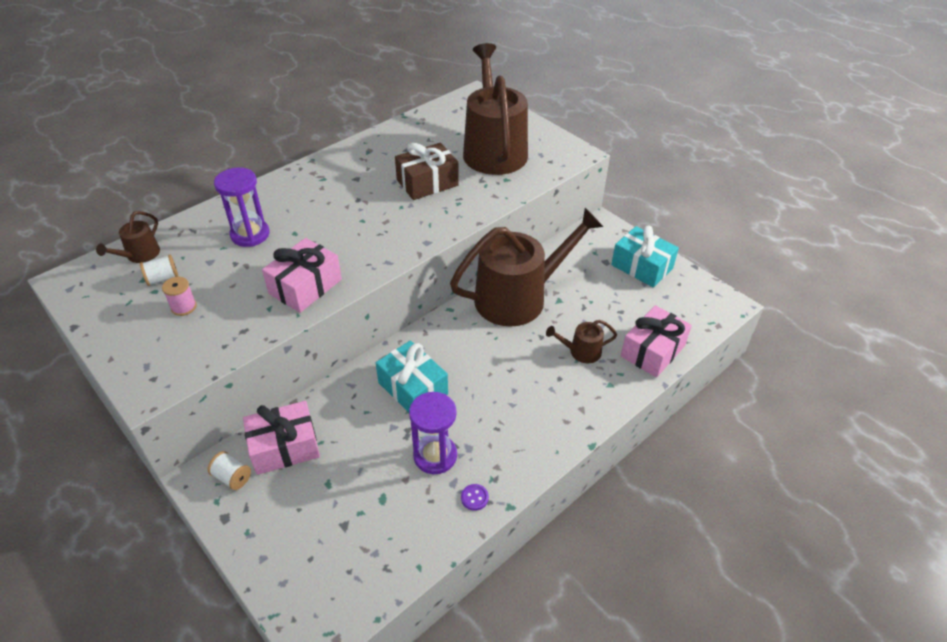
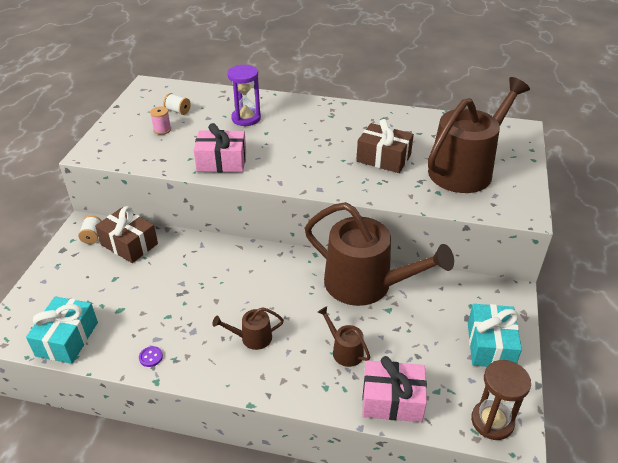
camera: 55 degrees right, 5 degrees down
(140, 255) = (189, 94): brown watering can -> brown watering can (252, 338)
(284, 447) = (129, 244): pink gift -> brown gift
(413, 388) = (223, 275): turquoise gift -> turquoise gift (67, 339)
(435, 456) = (173, 317): purple hourglass -> none
(709, 308) = (492, 421): none -> brown hourglass

